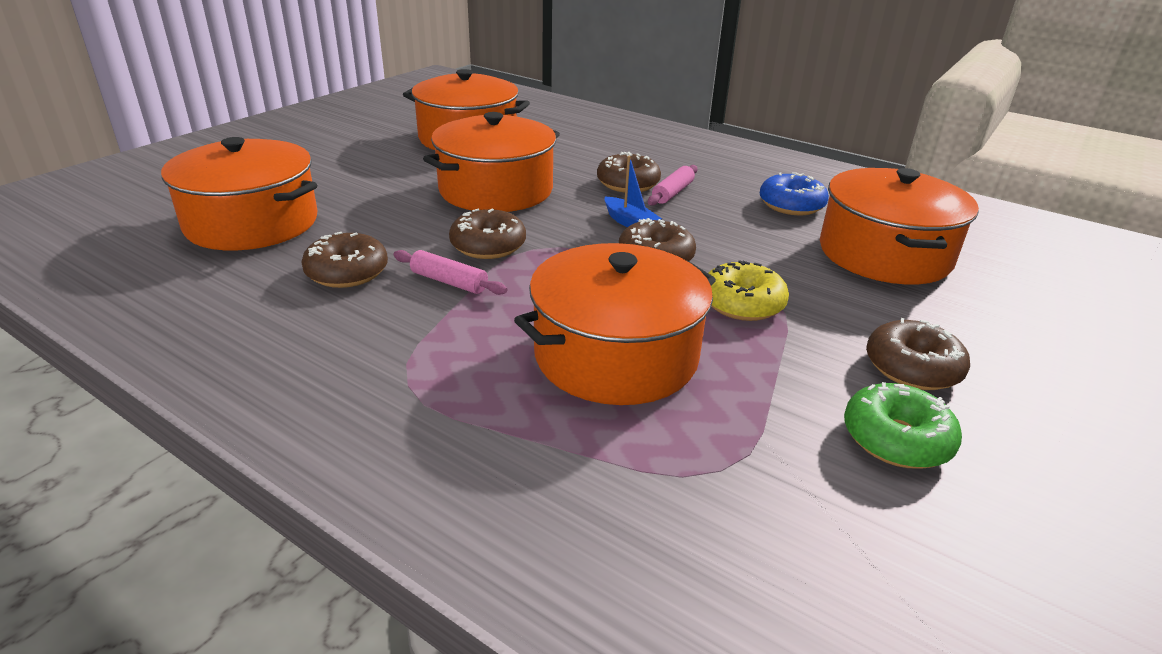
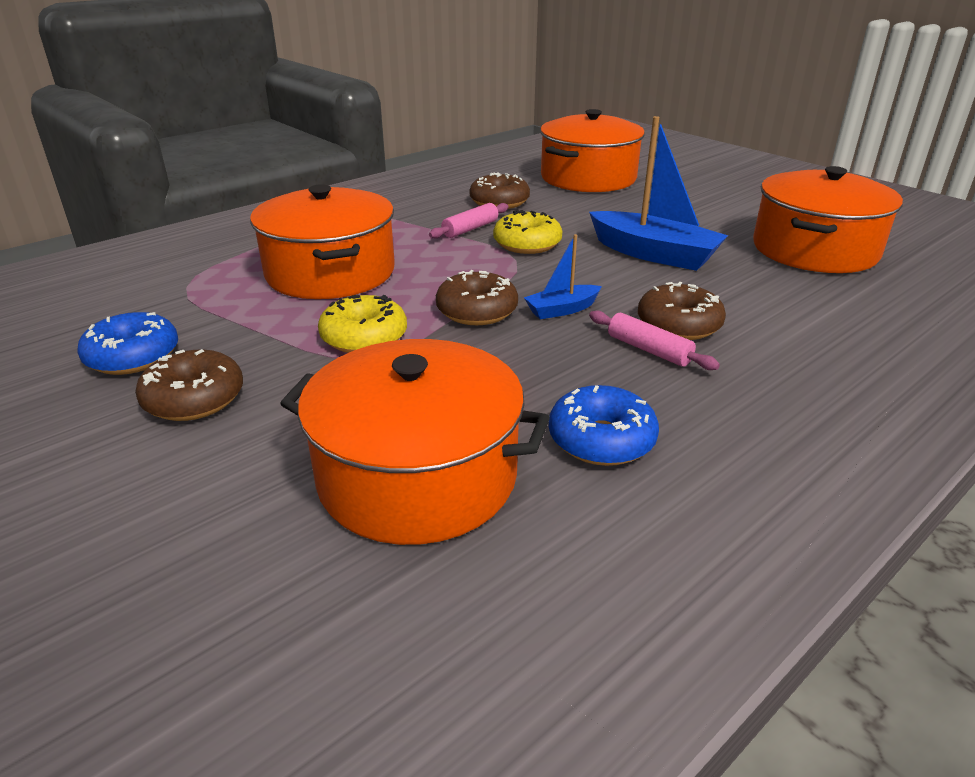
camera: 105 degrees right, 0 degrees up
(488, 246) = (527, 244): brown donut -> yellow donut
(496, 190) = (654, 254): orange pot -> blue boat
(896, 439) = (133, 357): green donut -> blue donut

